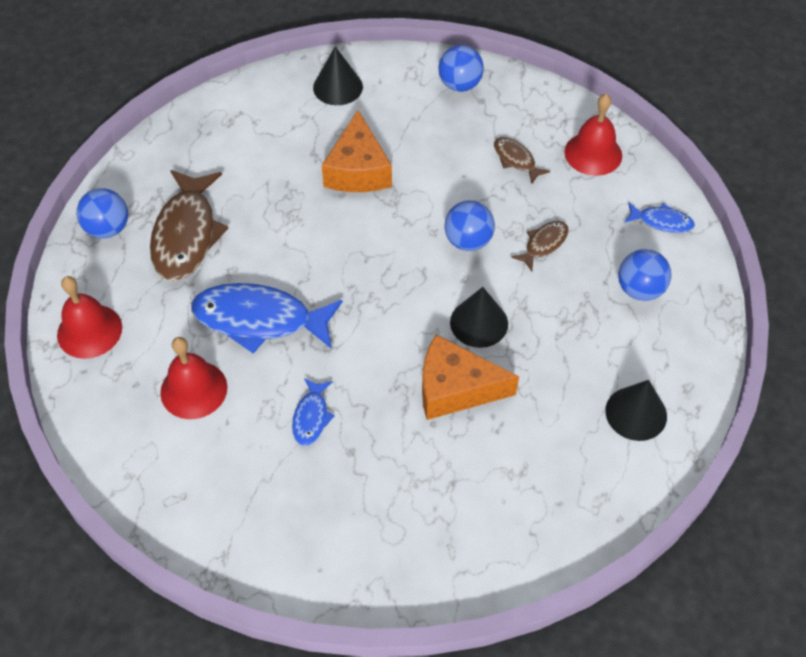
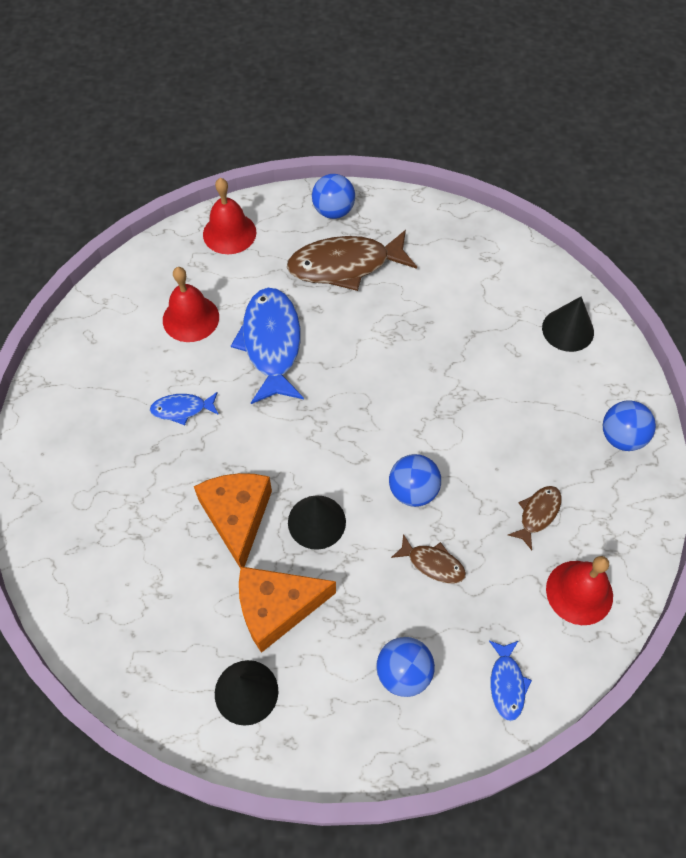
camera: 75 degrees right, 5 degrees up
(358, 170) = (467, 374): orange cheese -> orange cheese (277, 608)

